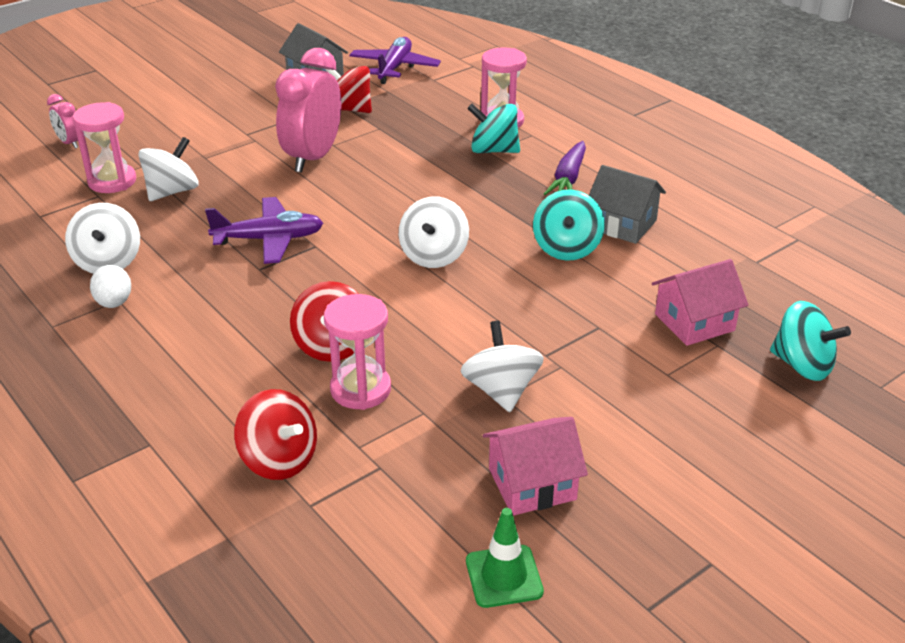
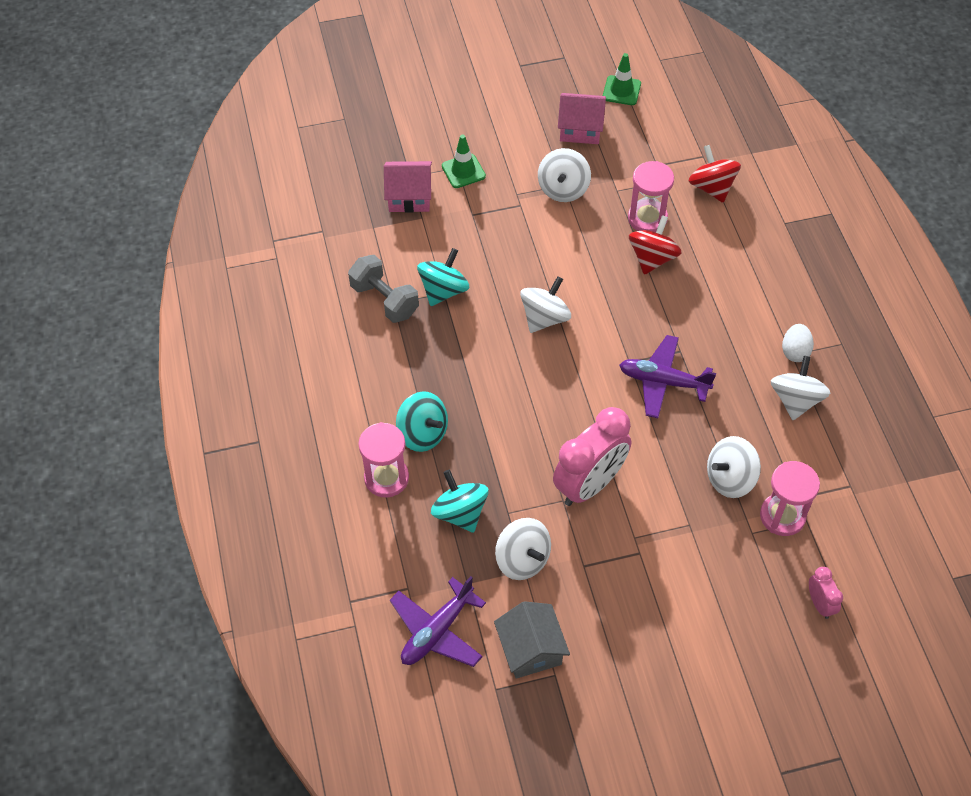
camera: 155 degrees left, 20 degrees up
(349, 109) = (522, 559): red spinning top -> white spinning top
(568, 178) = (386, 370): purple carrot -> none
(622, 224) = (384, 300): grey house -> grey dumbbell
(654, 371) = (463, 171): none -> green traffic cone
(802, 365) = (374, 145): turquoise spinning top -> turquoise spinning top (460, 512)

